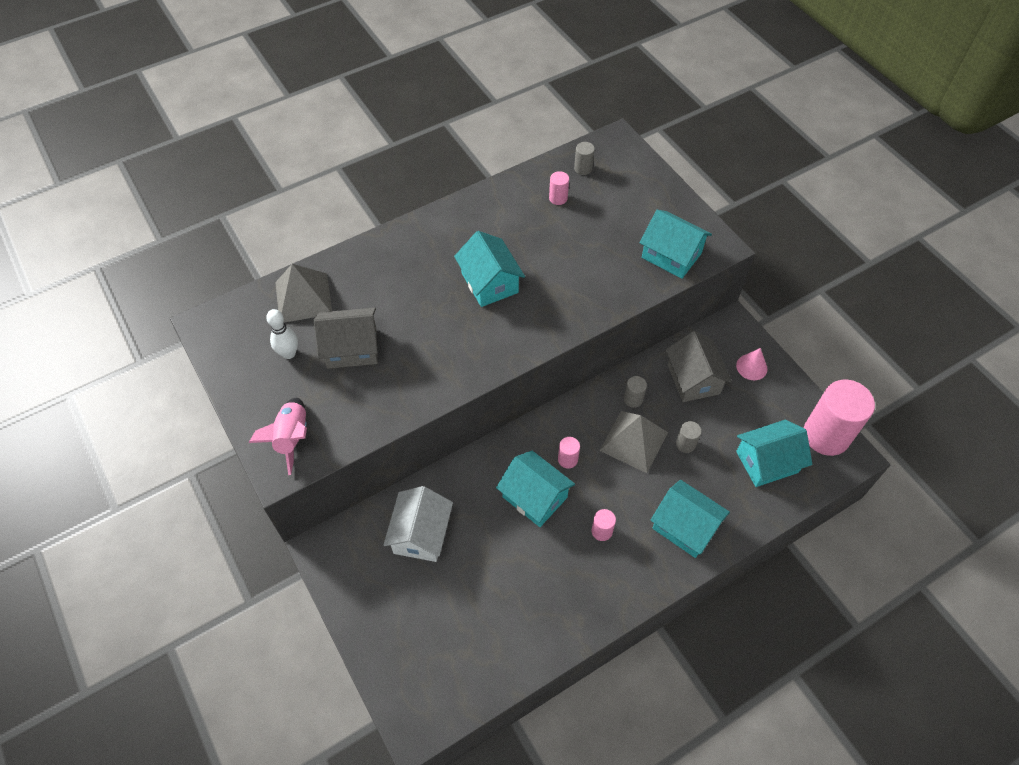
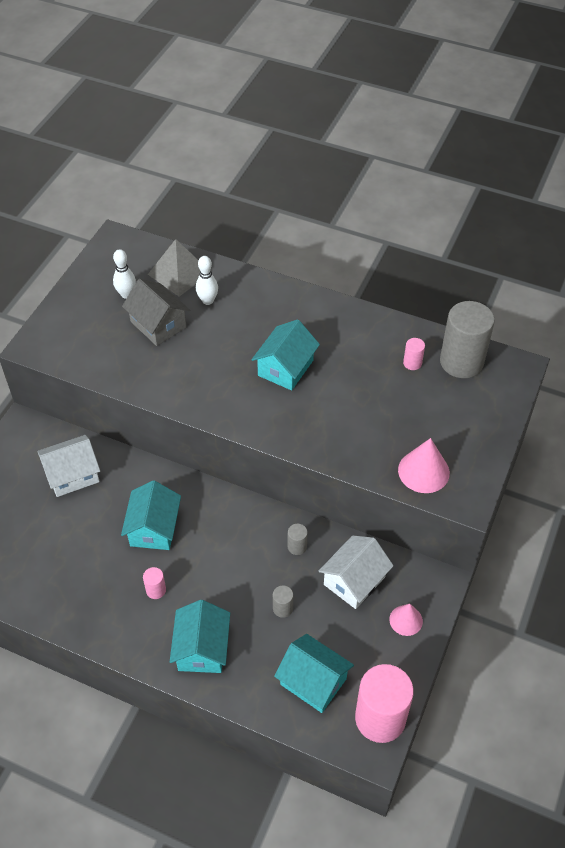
camera: 55 degrees right, 5 degrees down
(292, 438) = (60, 337): pink rocket -> none
(359, 295) = (208, 301): none -> white bowling pin
(567, 459) = (204, 531): pink cylinder -> none
(583, 168) = (461, 362): grey cylinder -> grey cylinder, size x2.34
(633, 441) = (256, 568): grey pyramid -> none
(671, 255) = (423, 471): turquoise house -> pink cone
(693, 379) = (354, 581): grey house -> white house

